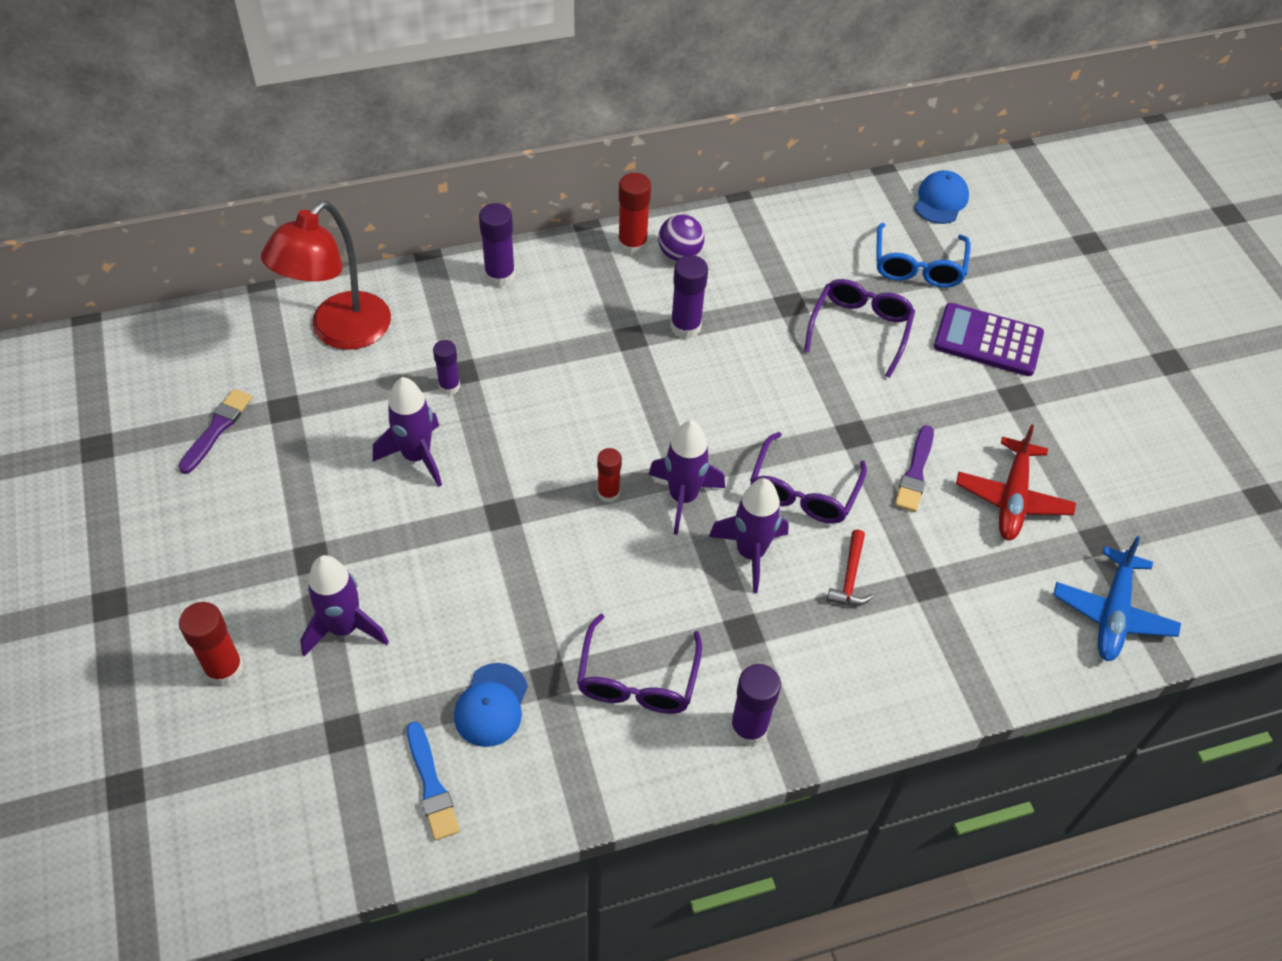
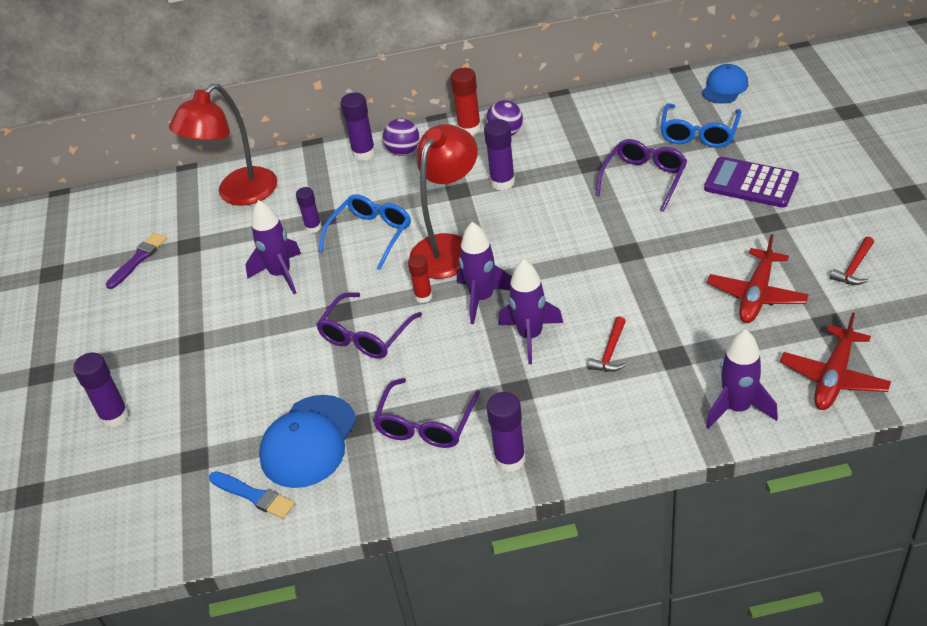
camera: 15 degrees right, 10 degrees down
(224, 669) = (114, 416): red glue stick -> purple glue stick
(344, 628) = (207, 389): purple rocket -> purple rocket (737, 408)
(431, 785) = (253, 496): blue brush -> blue brush turned 45 degrees counterclockwise
(491, 705) = (309, 441): blue cap -> blue cap, size x1.60
(527, 401) = (370, 236): none -> blue glasses
(551, 275) = (403, 151): none -> purple ball
(630, 421) = (448, 247): none -> red lamp
(803, 490) = (581, 292): purple glasses -> purple glasses (366, 335)
(915, 472) = (676, 277): purple brush -> none
(1112, 613) = (833, 377): blue plane -> red plane
(1119, 463) = (854, 268): none -> red hammer

